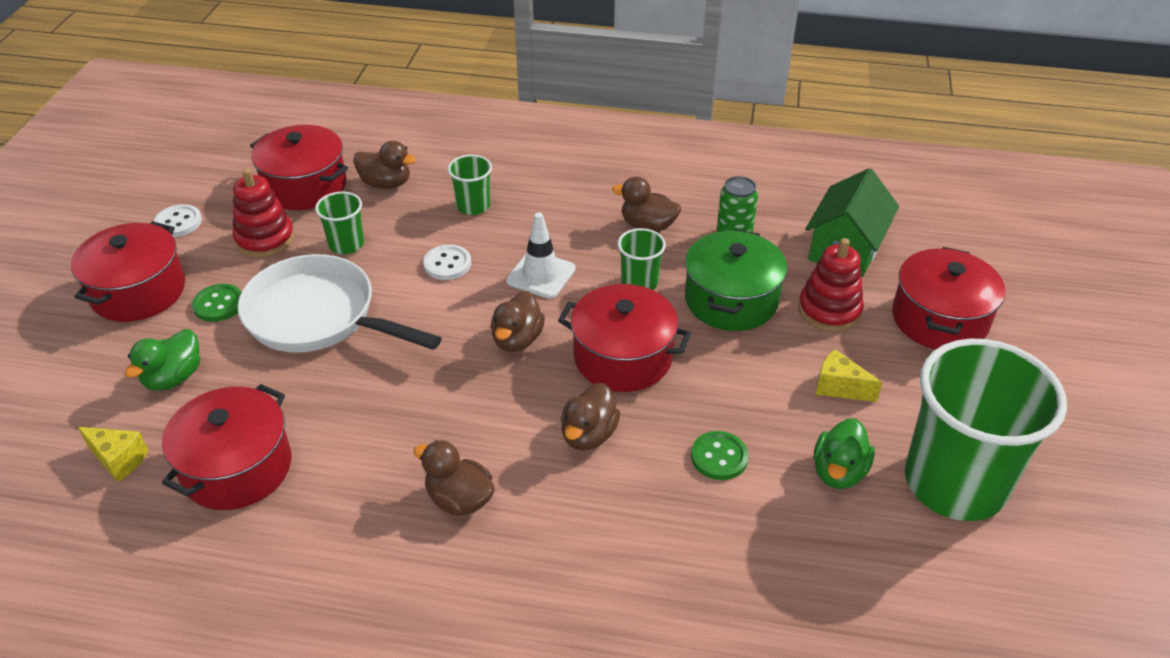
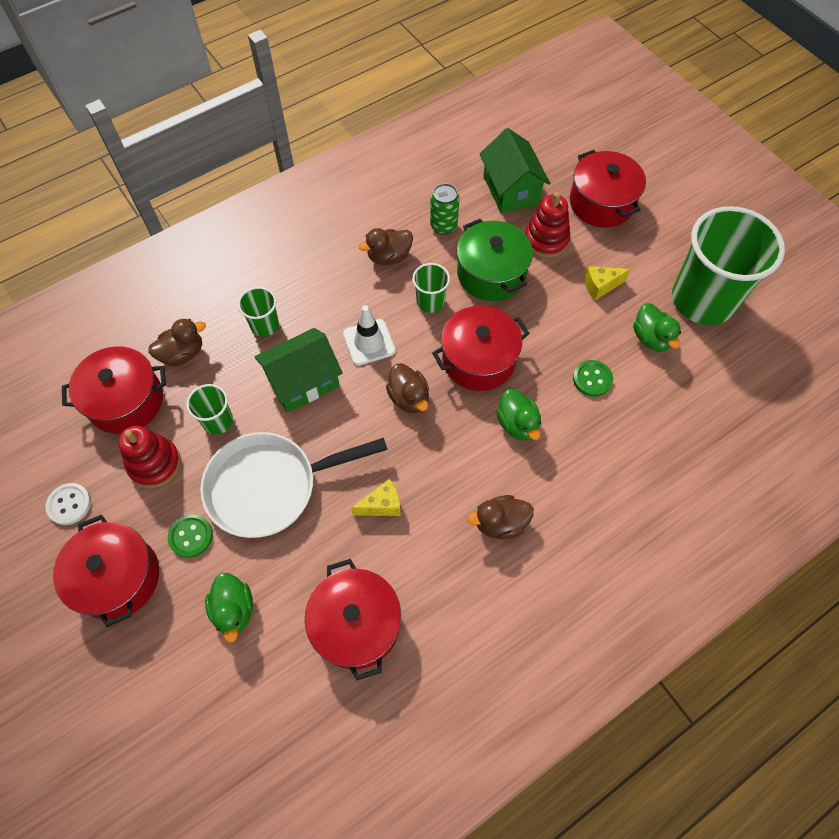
camera: 45 degrees left, 20 degrees up
(119, 460) = (277, 691): yellow cheese -> yellow cheese (382, 505)
(447, 264) = (303, 381): white button -> green house
(588, 435) = (517, 424): brown duck -> green duck

